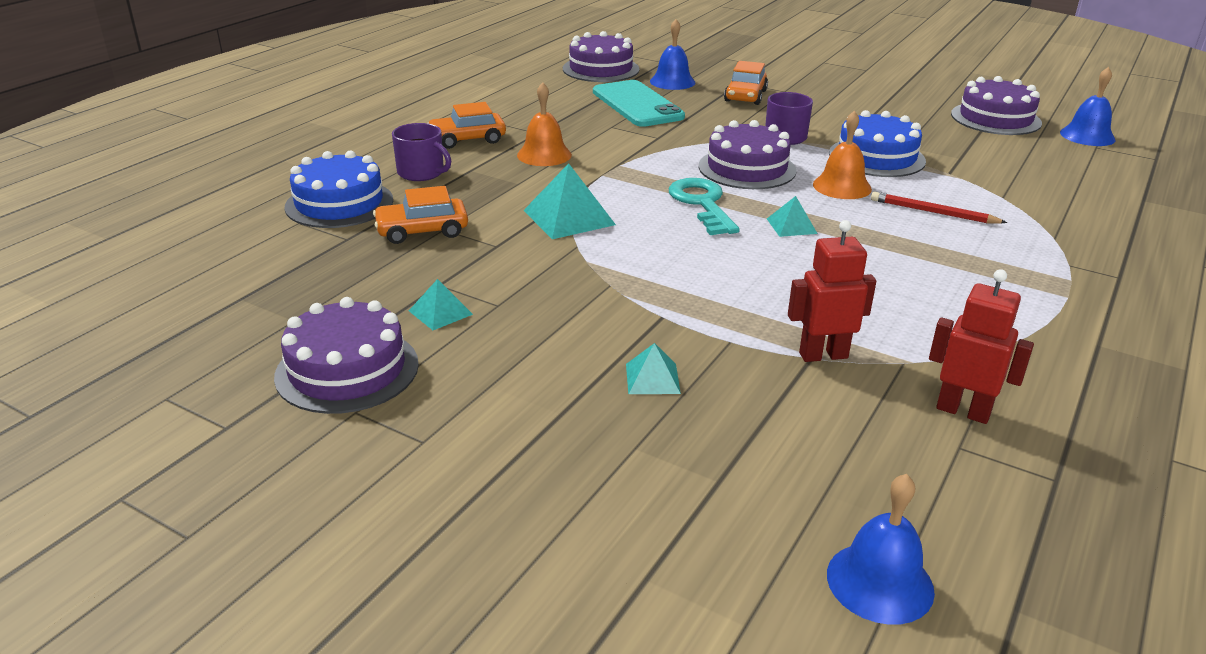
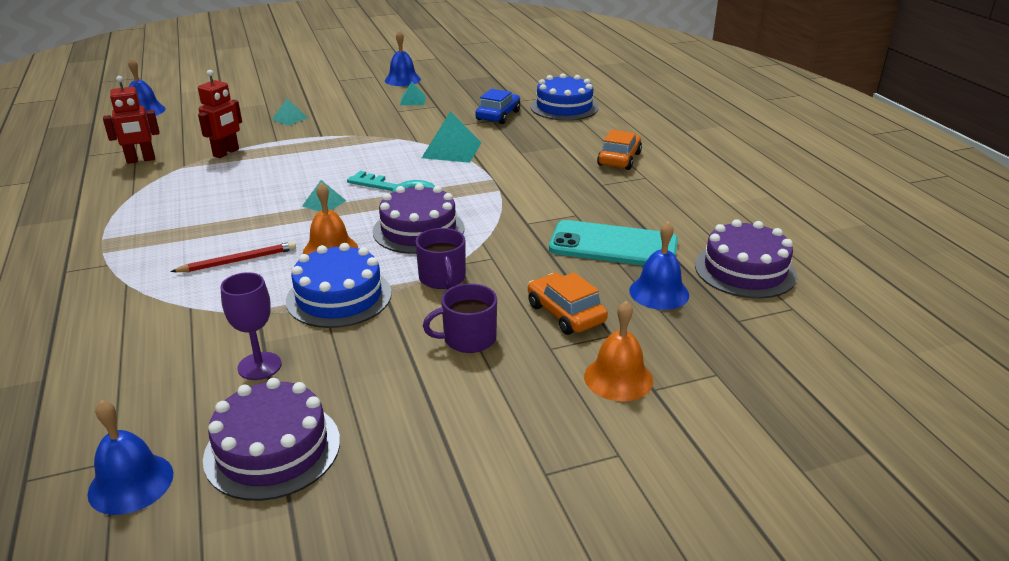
camera: 130 degrees right, 0 degrees up
(347, 370) = (402, 80): purple cake -> blue bell
(422, 173) = (578, 133): purple mug -> purple mug (468, 339)
(422, 231) = (498, 115): orange car -> blue car
(544, 155) = (554, 173): orange bell -> orange bell (618, 378)
(974, 148) = (259, 366): none -> purple goblet

